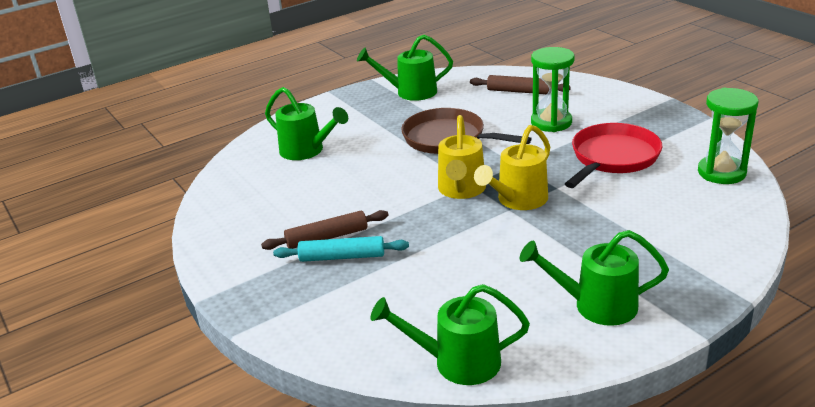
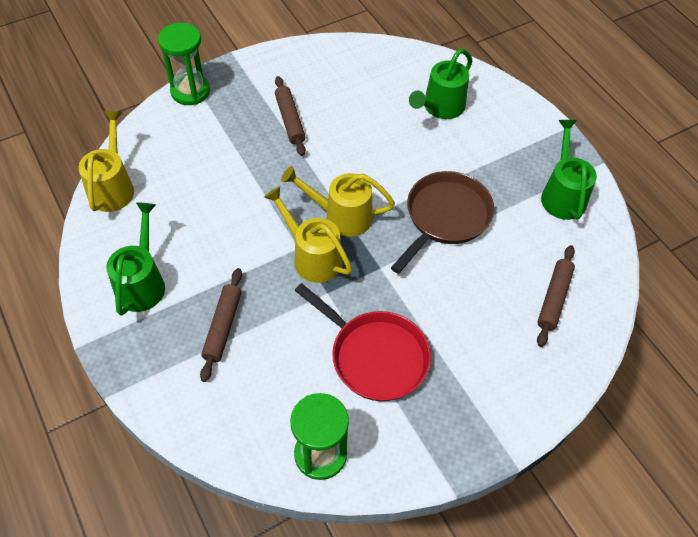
camera: 90 degrees right, 25 degrees up
(342, 257) = (260, 129): turquoise rolling pin -> none
(456, 362) = (113, 186): green watering can -> yellow watering can
(551, 122) = (467, 315): green hourglass -> green hourglass (190, 91)
(625, 240) = (222, 327): none -> brown rolling pin

